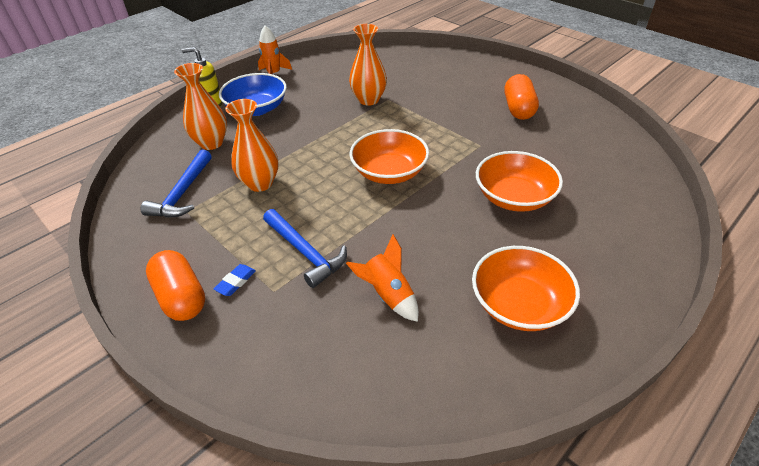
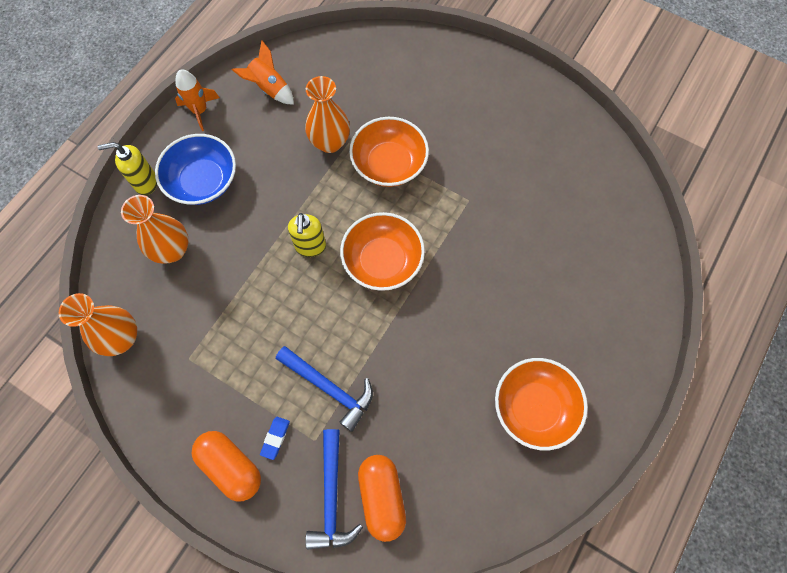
camera: 15 degrees left, 25 degrees up
(183, 193) = (173, 334): blue hammer -> blue hammer (331, 496)
(260, 183) = (251, 303): orange vase -> orange vase (122, 338)
(328, 155) = (310, 247): none -> yellow soap dispenser
(388, 295) = (419, 422): orange rocket -> orange rocket (269, 88)
(514, 197) = (513, 273): orange bowl -> orange bowl (389, 164)
(518, 109) = (500, 131): orange capsule -> orange capsule (382, 497)

